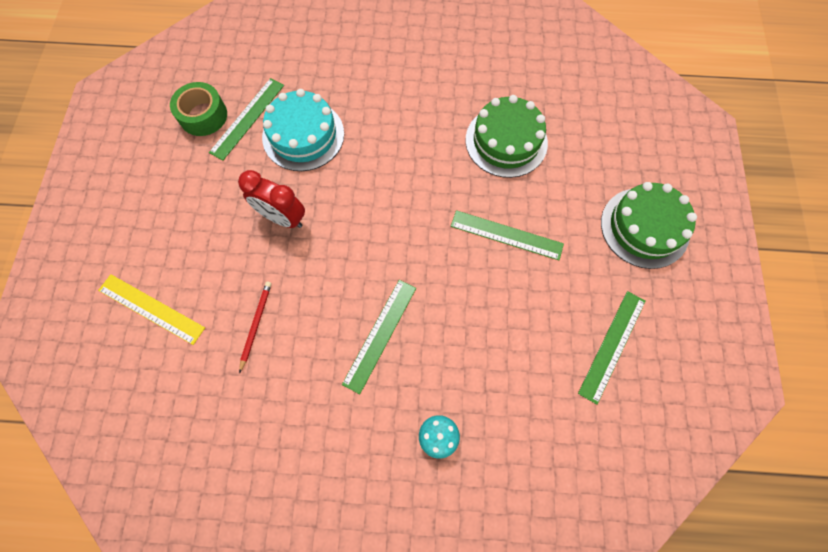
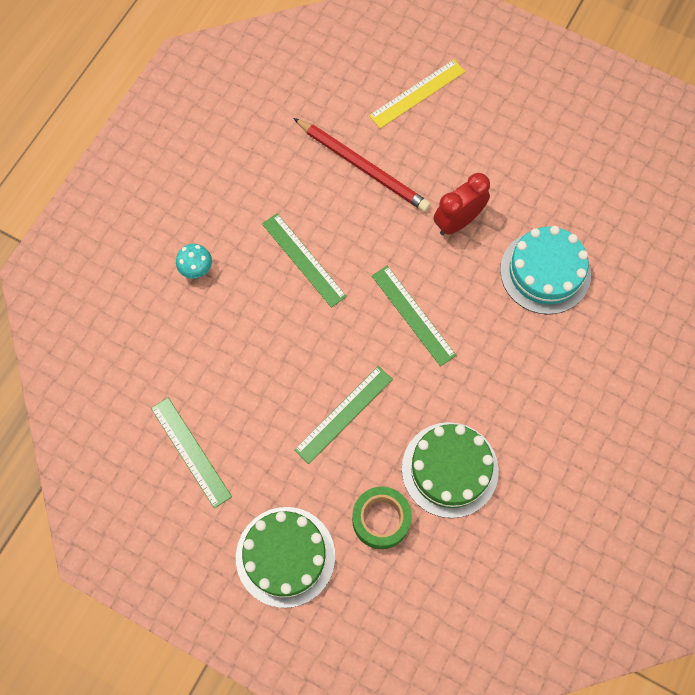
camera: 115 degrees right, 0 degrees up
(203, 115) = (609, 188): green tape -> green tape (381, 520)
(247, 118) = (589, 227): green ruler -> green ruler (413, 315)
(256, 324) = (363, 167): red pencil -> red pencil, size x1.90

